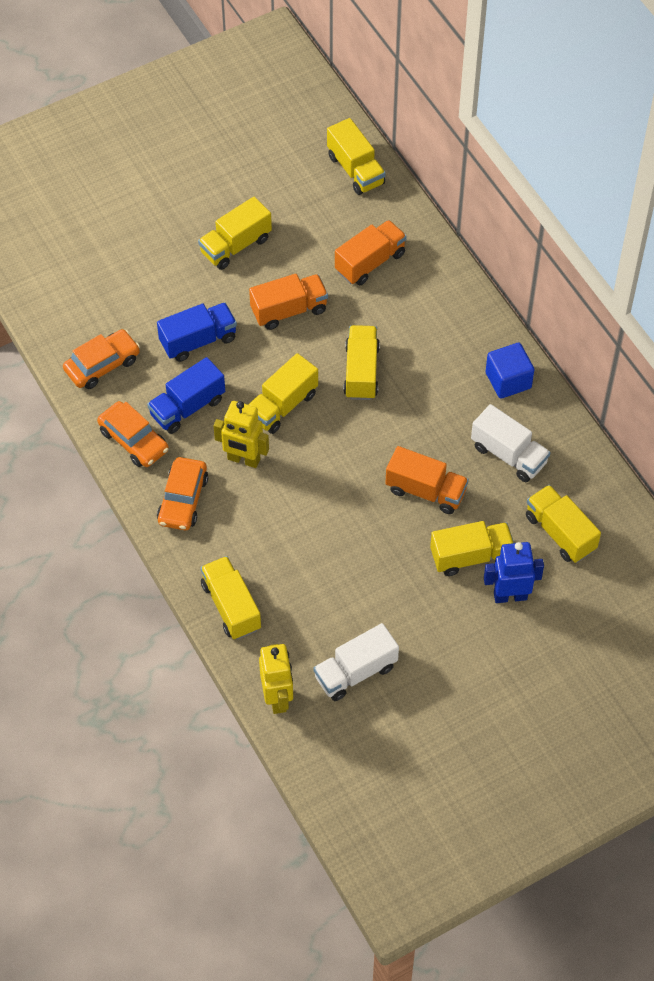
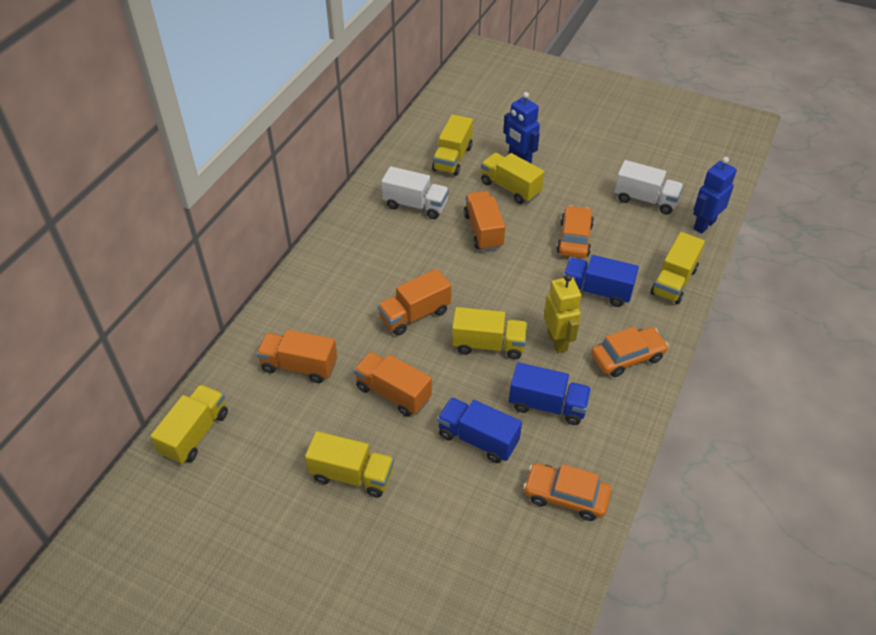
camera: 125 degrees left, 10 degrees down
(134, 440) = (612, 422): orange car -> orange car (574, 239)
(273, 532) = (596, 291): none -> blue truck
(277, 698) = (704, 225): yellow robot -> blue robot
(361, 372) = (415, 315): yellow truck -> orange truck
(508, 380) = (352, 232): blue cube -> none
(508, 455) = (415, 205): white truck -> white truck turned 105 degrees clockwise

